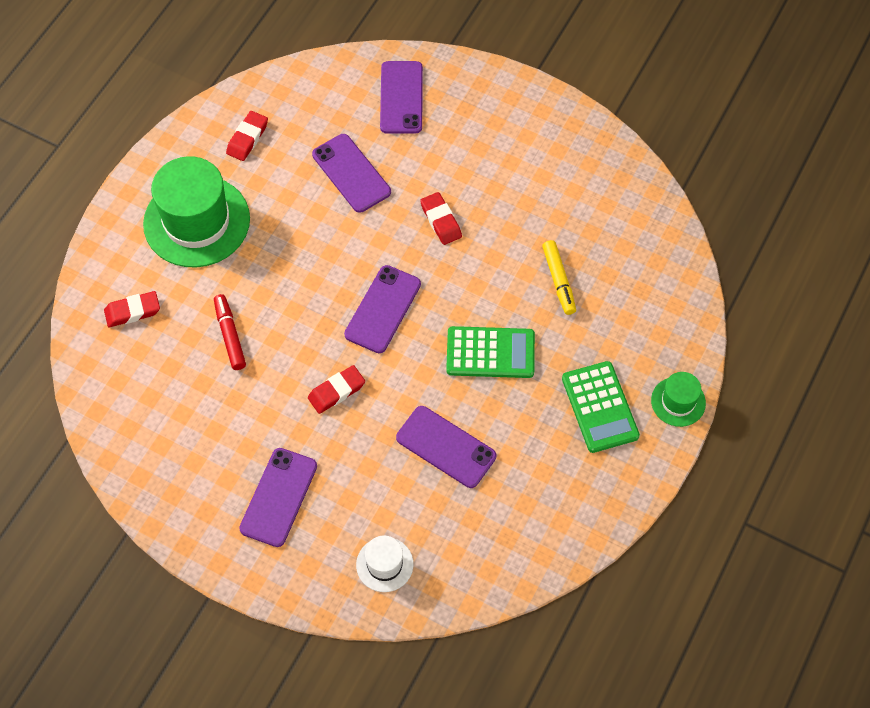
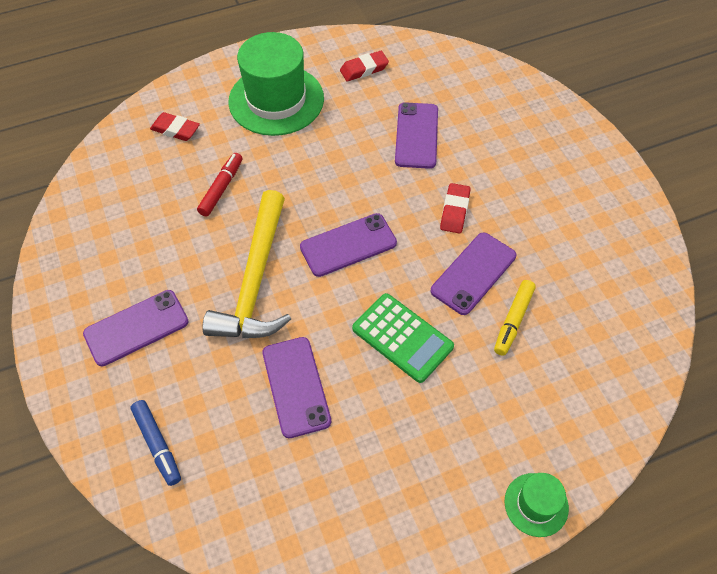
camera: 40 degrees right, 5 degrees down
(336, 391) = (255, 281): red eraser -> yellow hammer
(384, 564) = (157, 444): white hat -> blue marker
(401, 97) = (504, 107): purple phone -> purple phone (473, 273)
(599, 407) = (457, 453): green calculator -> none

